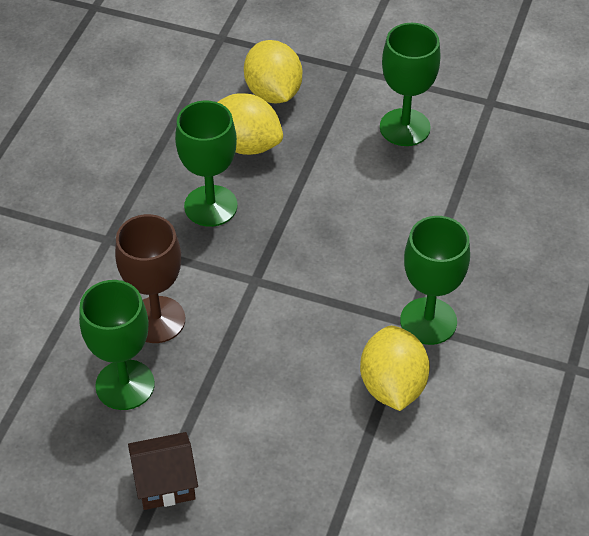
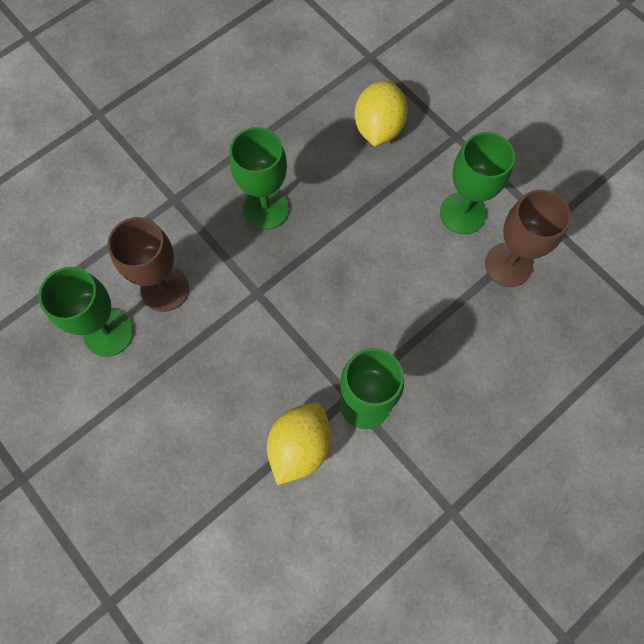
camera: 30 degrees right, 20 degrees up
(165, 483) = (85, 432): brown house -> none
(246, 144) = (327, 166): yellow lemon -> none
(477, 150) = (508, 264): none -> brown goblet

